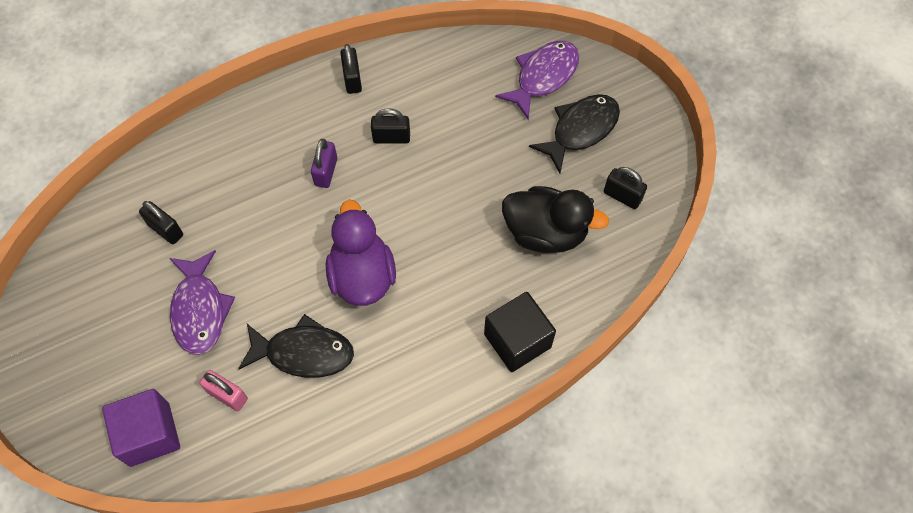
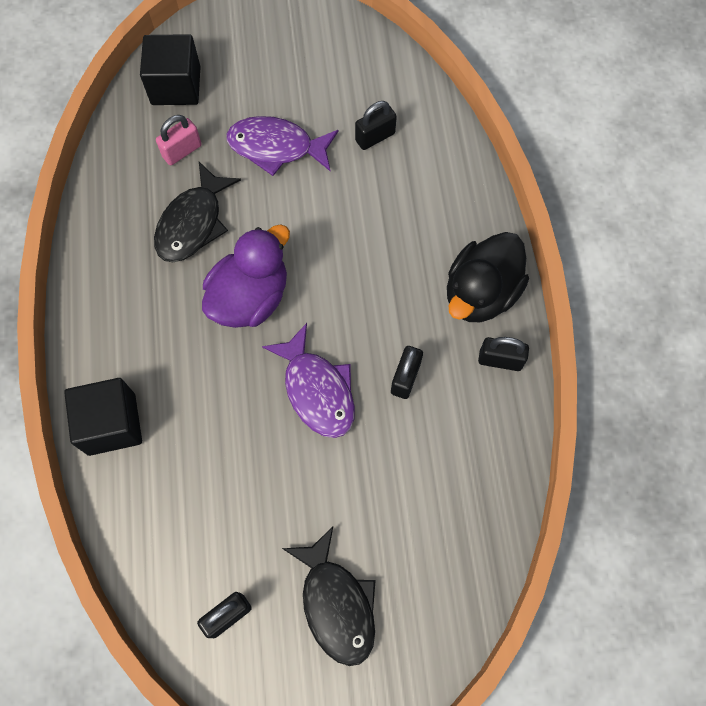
camera: 110 degrees right, 5 degrees up
(149, 434) = (176, 86): purple cube -> black cube
(326, 172) = (386, 298): purple padlock -> none
(362, 275) = (250, 297): purple duck -> purple duck turned 60 degrees counterclockwise
(543, 77) = (430, 589): purple fish -> purple fish (317, 390)
(545, 232) = (219, 504): black duck -> black duck (480, 293)

